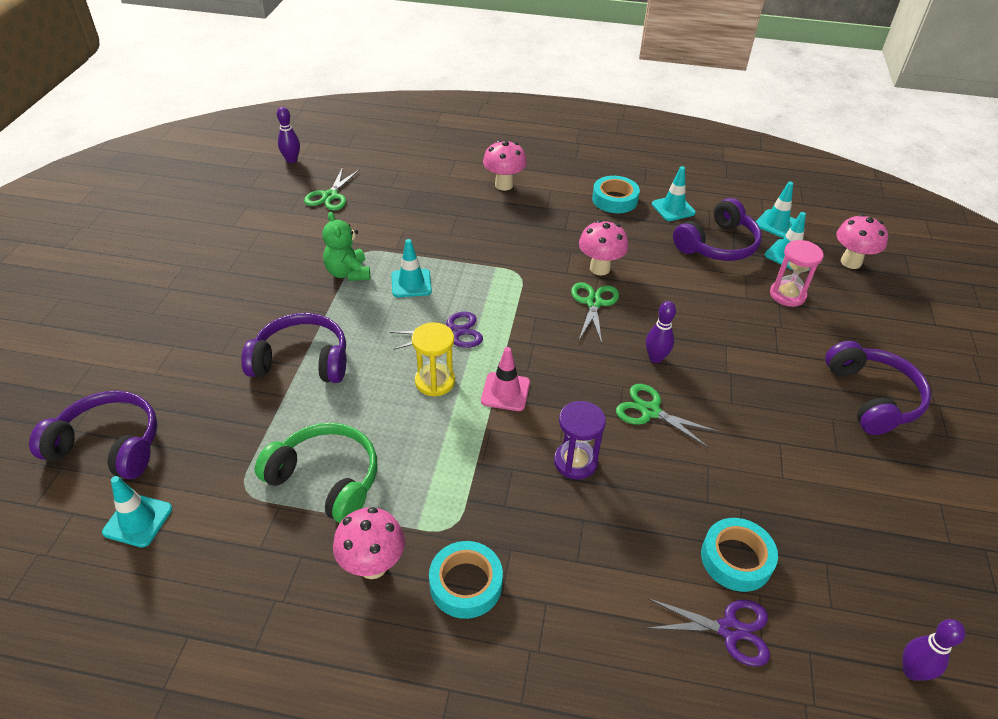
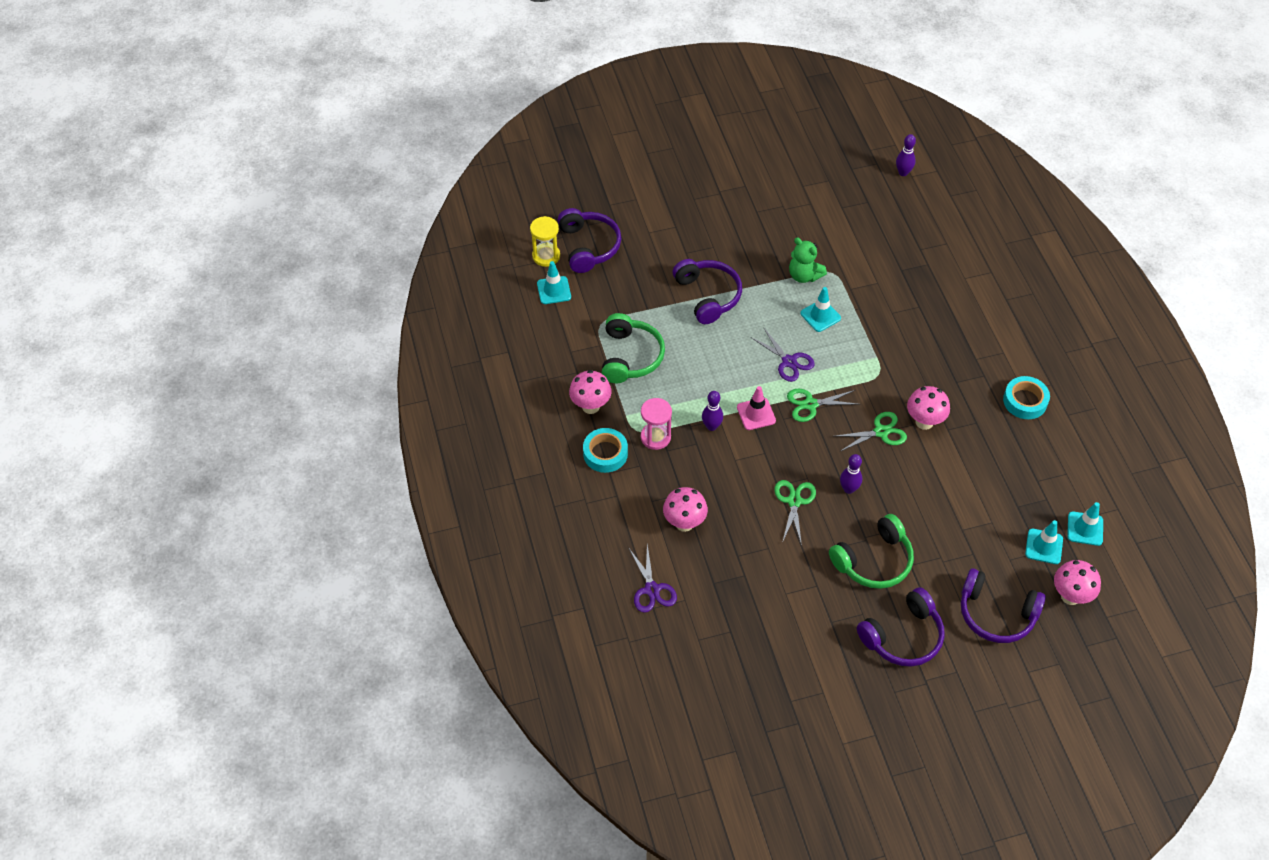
camera: 65 degrees right, 10 degrees up
(330, 196) = (879, 219): green scissors -> green scissors (810, 404)
(348, 273) = (804, 275): green teddy bear -> green teddy bear turned 90 degrees counterclockwise
(435, 381) = (738, 372): yellow hourglass -> yellow hourglass (546, 256)
(504, 185) = (983, 319): pink mushroom -> pink mushroom (684, 523)
(575, 462) = (723, 474): purple hourglass -> none
(673, 208) = (1046, 446): turquoise traffic cone -> none
(717, 245) = (1018, 492): purple headphones -> purple headphones (996, 614)
(736, 559) = (703, 581): turquoise tape -> none
(762, 379) = (874, 561): none -> green headphones
(787, 295) = (987, 557): pink hourglass -> pink hourglass (655, 437)
(912, 671) = (678, 688): purple bowling pin -> purple bowling pin (711, 426)

